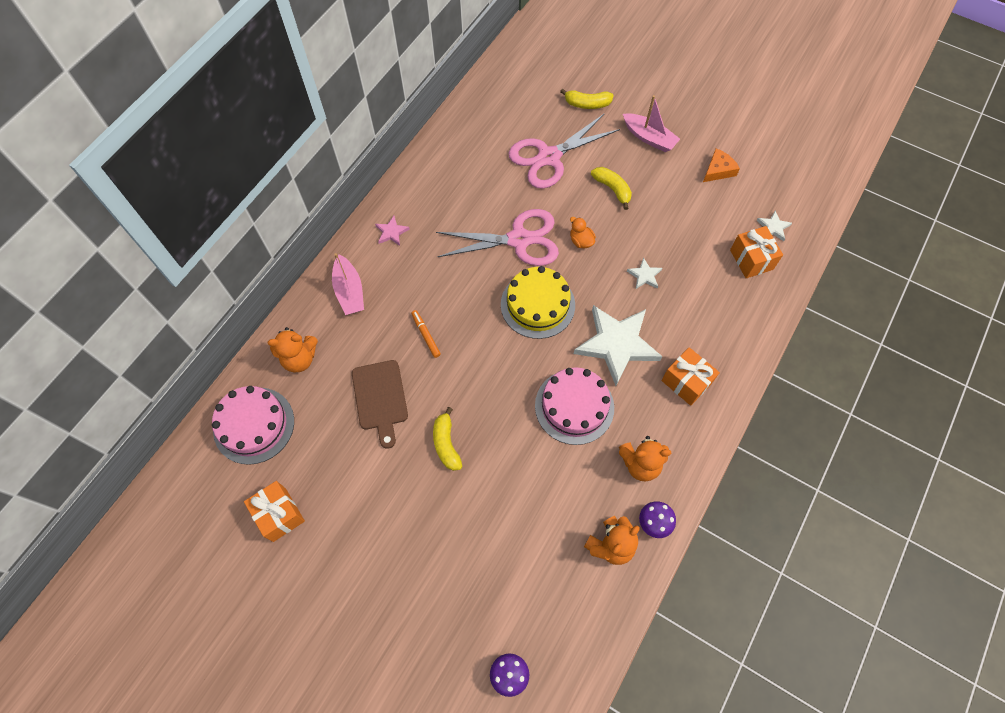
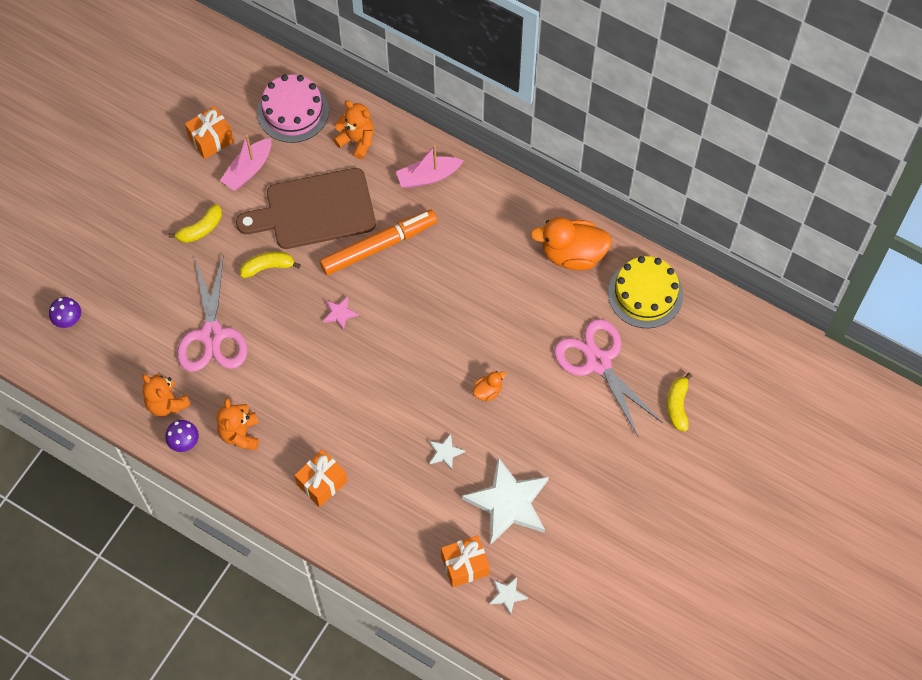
camera: 90 degrees right, 0 degrees up
(300, 358) = (357, 141): orange teddy bear -> orange teddy bear turned 135 degrees clockwise
(380, 398) = (314, 210): brown cutting board -> brown cutting board, size x1.62
(391, 232) = (497, 210): pink star -> pink star (340, 313)
(426, 335) = (379, 246): orange marker -> orange marker, size x2.34
(442, 173) = (572, 254): none -> orange duck
(519, 240) = (489, 330): pink scissors -> pink scissors (212, 335)
(537, 304) = (411, 347): yellow cake -> yellow cake (645, 294)
(574, 406) = (300, 377): pink cake -> none
(612, 189) = (556, 427): yellow banana -> yellow banana (201, 229)
(616, 344) = (365, 420): white star -> white star (508, 503)
(649, 138) = (630, 471): pink boat -> pink boat (248, 170)
(718, 170) = (585, 544): orange cheese -> none

